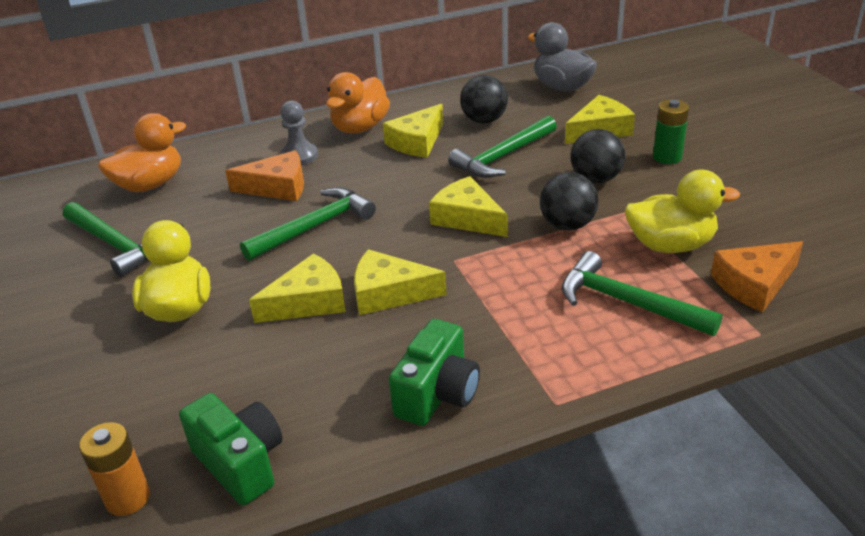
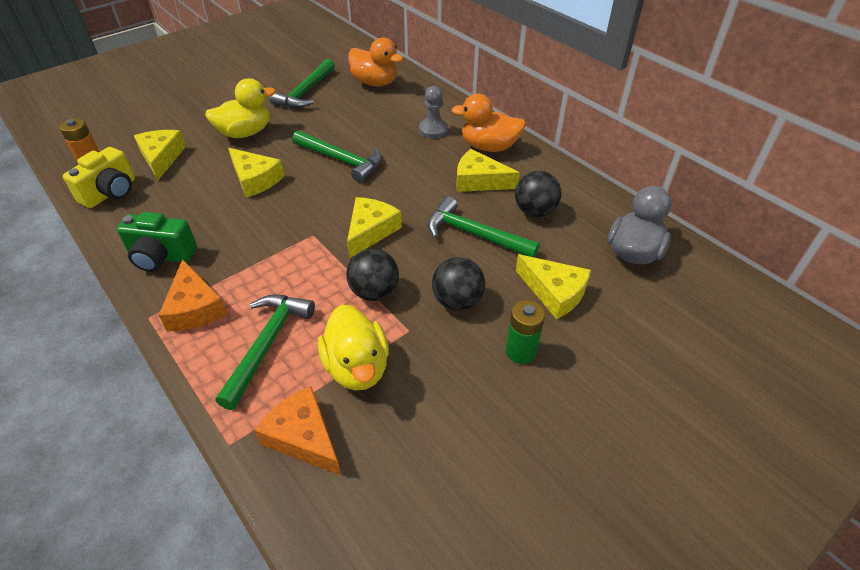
camera: 70 degrees right, 10 degrees up
(240, 463) = (111, 192): green camera -> yellow camera
(277, 187) = (388, 132): orange cheese -> orange cheese (195, 308)
(389, 293) = (267, 212): yellow cheese -> yellow cheese (161, 158)

